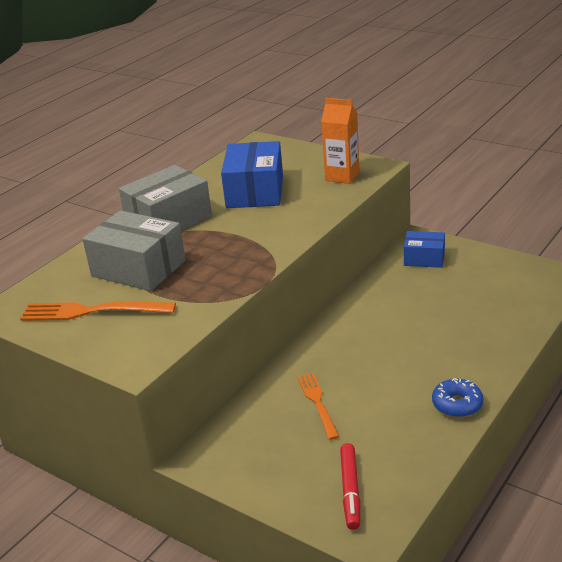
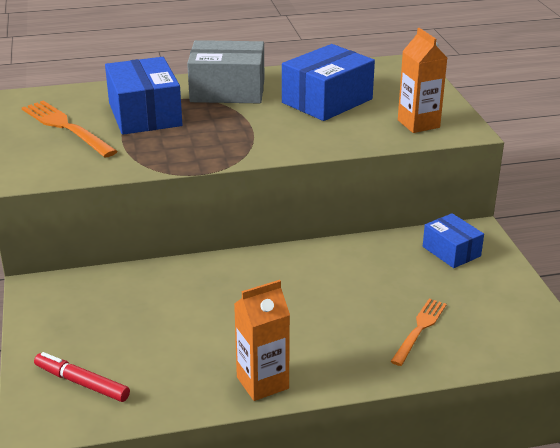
camera: 40 degrees right, 0 degrees up
(138, 268) = (144, 114): grey box -> blue box
(317, 402) = (170, 306): orange fork -> orange fork (419, 329)
(350, 490) = (82, 383): red marker -> red marker turned 75 degrees clockwise
(457, 404) = (262, 383): blue donut -> orange carton

